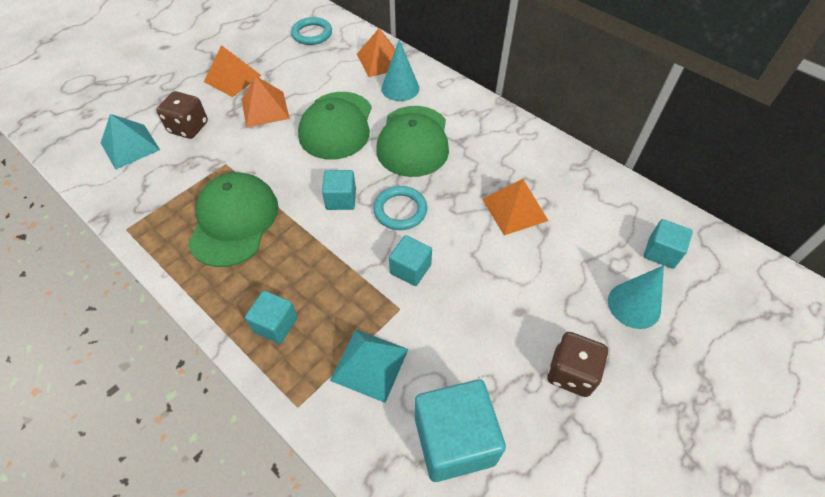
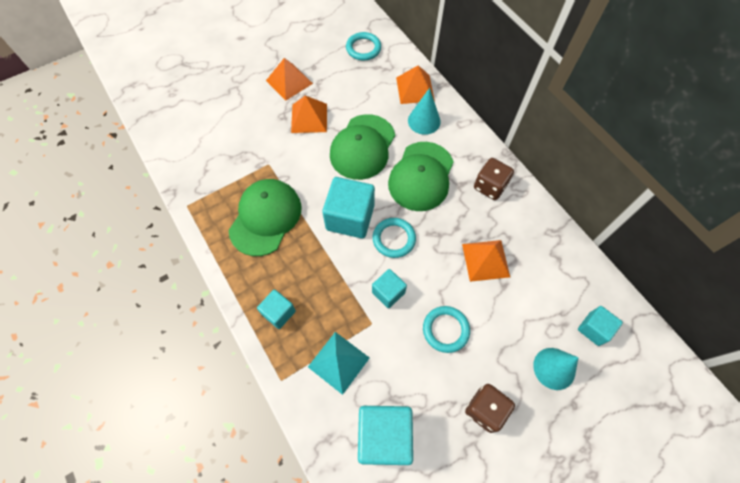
camera: 15 degrees right, 10 degrees up
(130, 146) = (200, 131): turquoise pyramid -> none
(188, 127) = (246, 123): brown dice -> brown dice (490, 186)
(341, 199) = (350, 217): turquoise cube -> turquoise cube, size x1.77
(493, 294) = (445, 330): none -> turquoise ring

